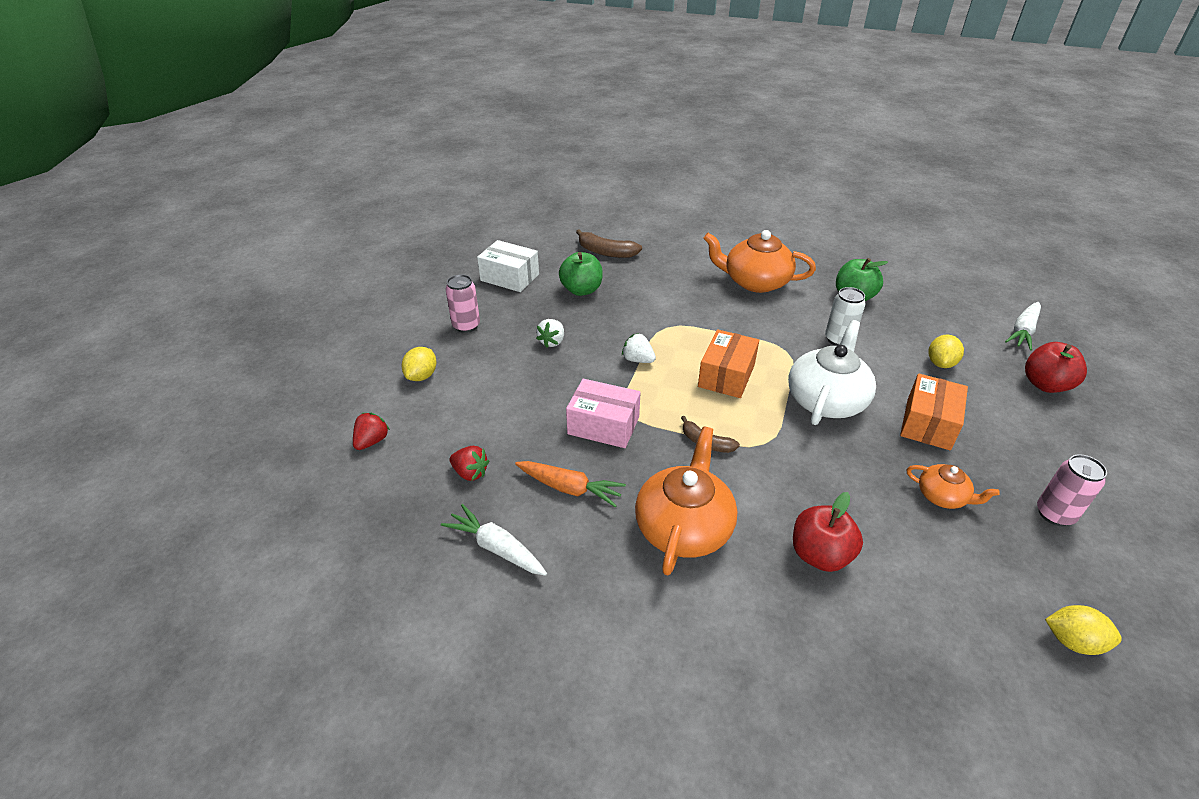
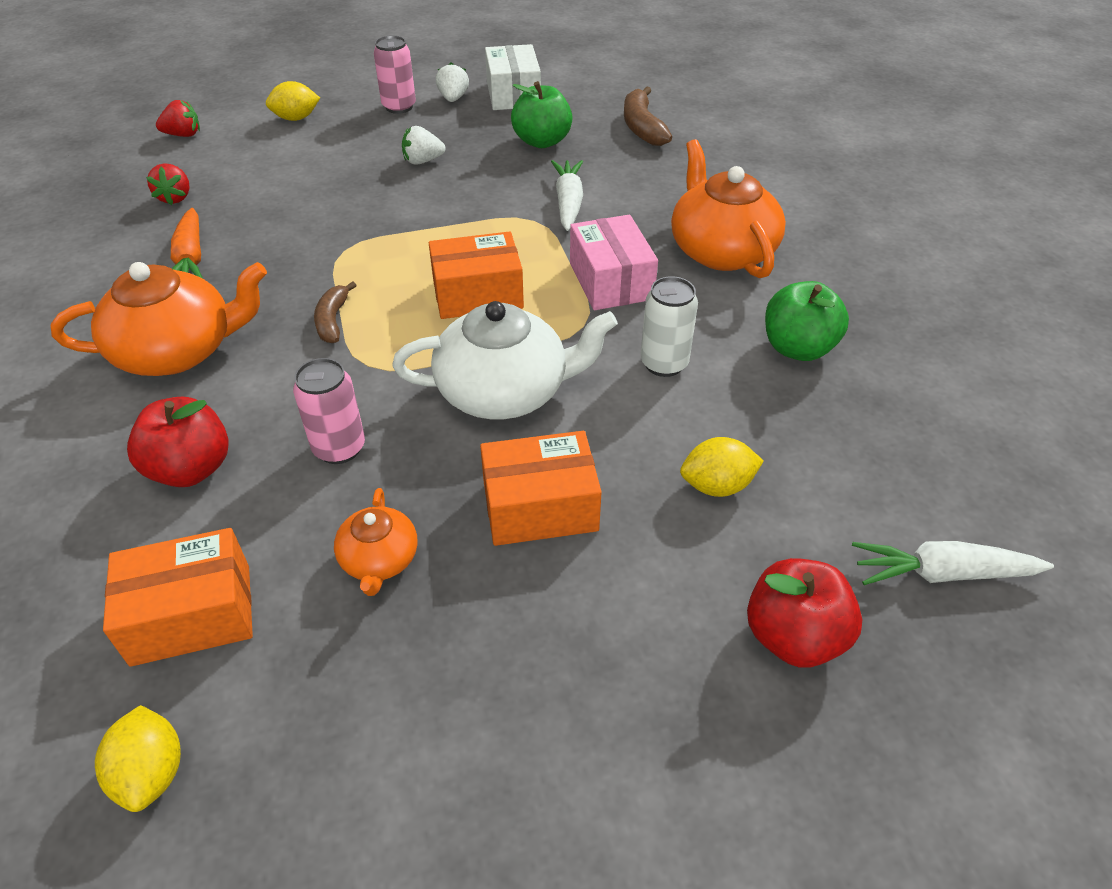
camera: 55 degrees right, 5 degrees up
(496, 547) = (83, 250): white carrot -> white carrot (568, 202)
(603, 425) = (306, 243): pink box -> pink box (611, 281)
(638, 360) = (445, 223): white strawberry -> white strawberry (453, 98)
(955, 590) = (192, 614): none -> orange box
(1054, 514) = (428, 706): pink can -> pink can (339, 448)

